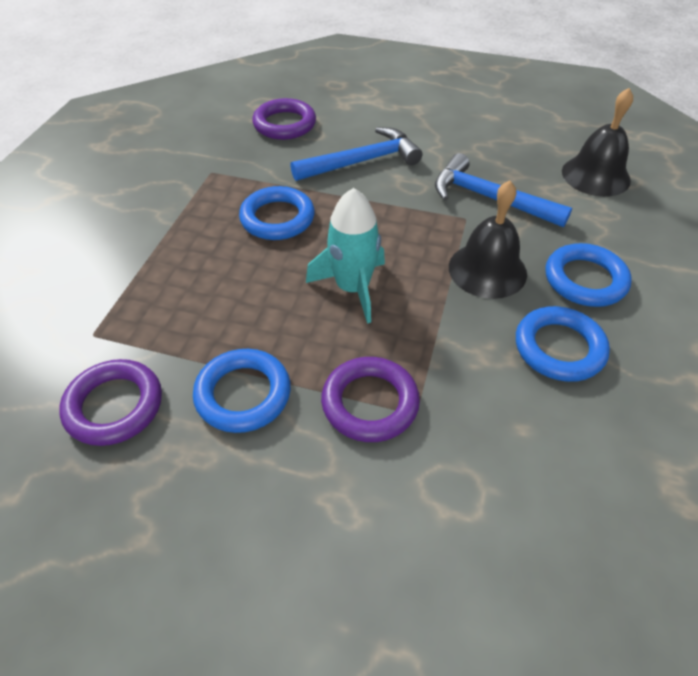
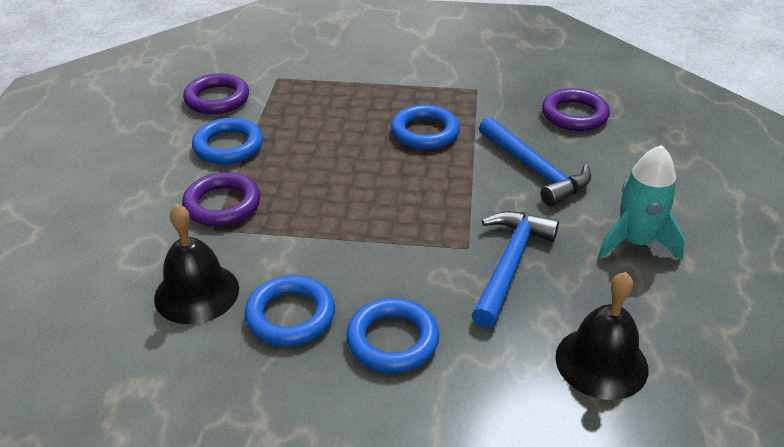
camera: 80 degrees right, 10 degrees down
(352, 288) = (345, 183): turquoise rocket -> turquoise rocket (635, 242)
(487, 270) = (390, 265): black bell -> black bell (196, 293)

